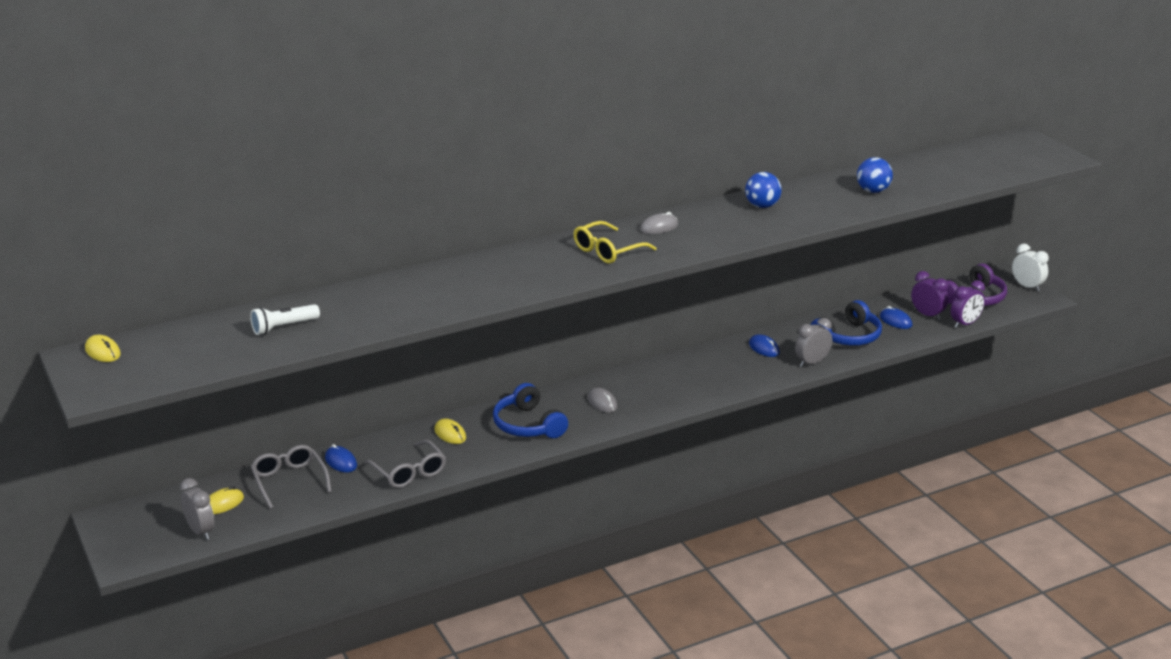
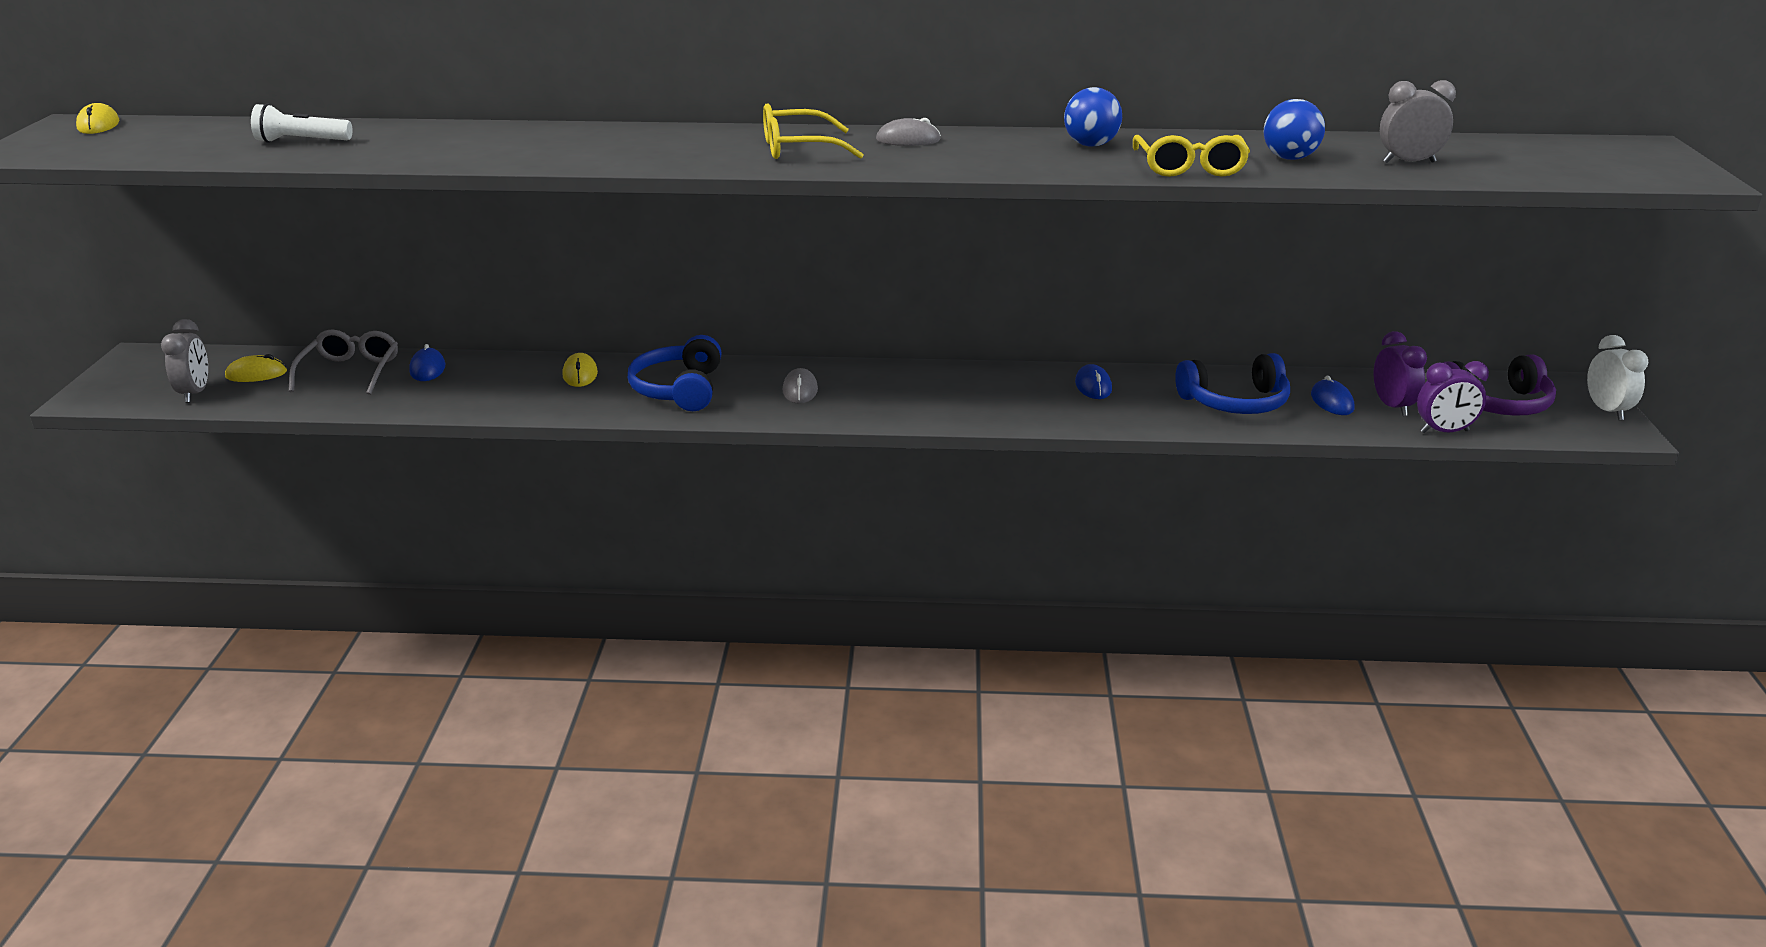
camera: 30 degrees right, 0 degrees up
(409, 472) = (479, 399): grey glasses -> none
(812, 363) = (1142, 419): grey clock -> grey clock (1409, 162)
(833, 211) = (1189, 167): none -> yellow glasses

